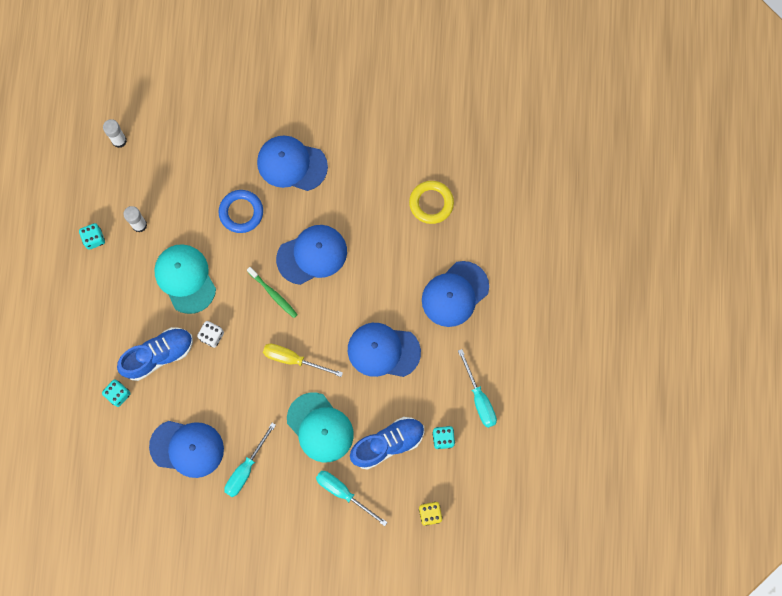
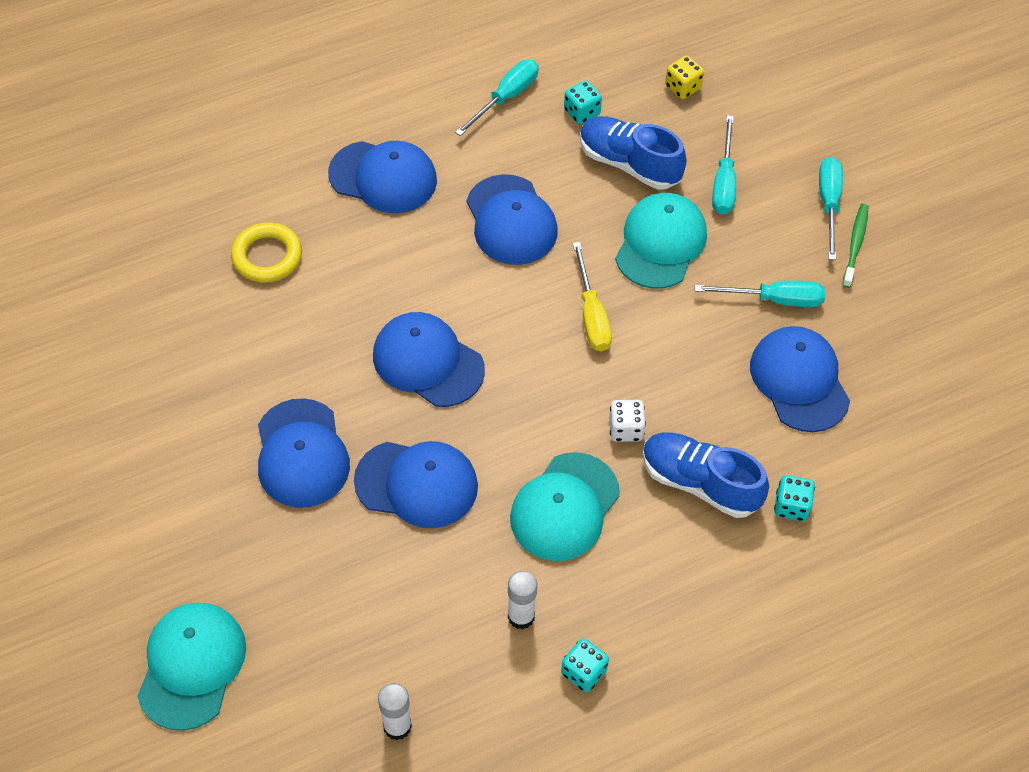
camera: 120 degrees left, 20 degrees down
(204, 63) = (191, 666): none -> turquoise cap
(241, 212) = (417, 484): blue ring -> blue cap
(273, 294) = (515, 382): green toothbrush -> green toothbrush (855, 244)
(293, 546) = (829, 204): none -> turquoise screwdriver

